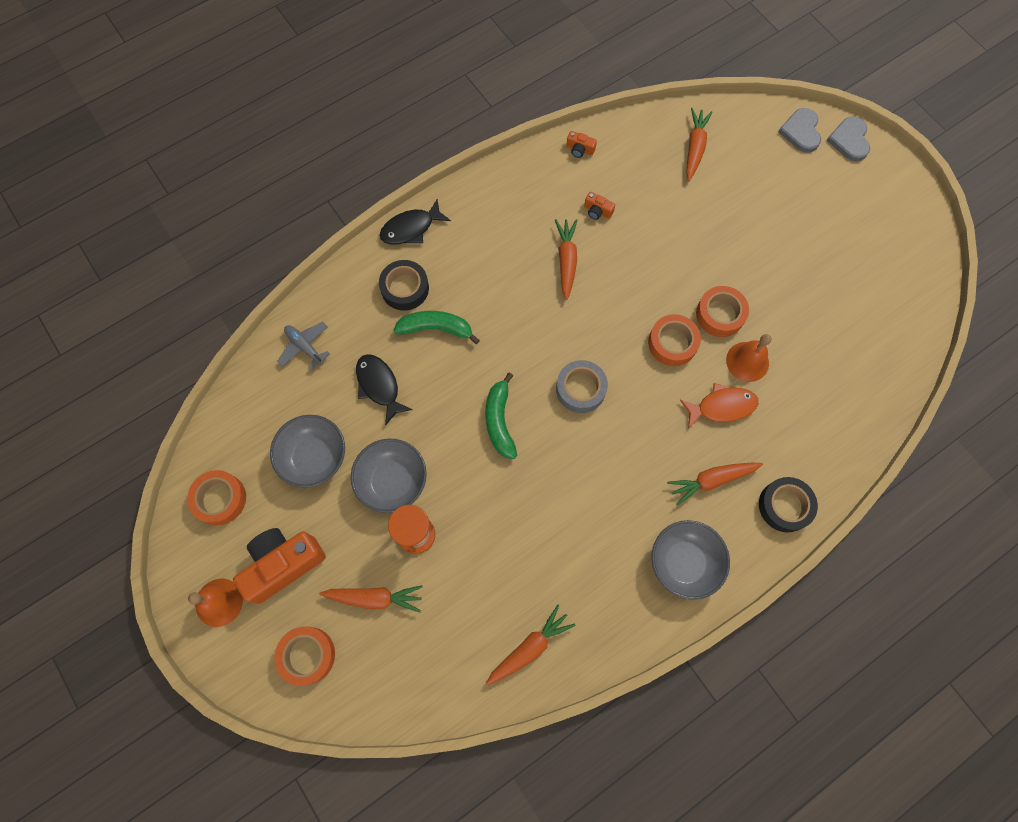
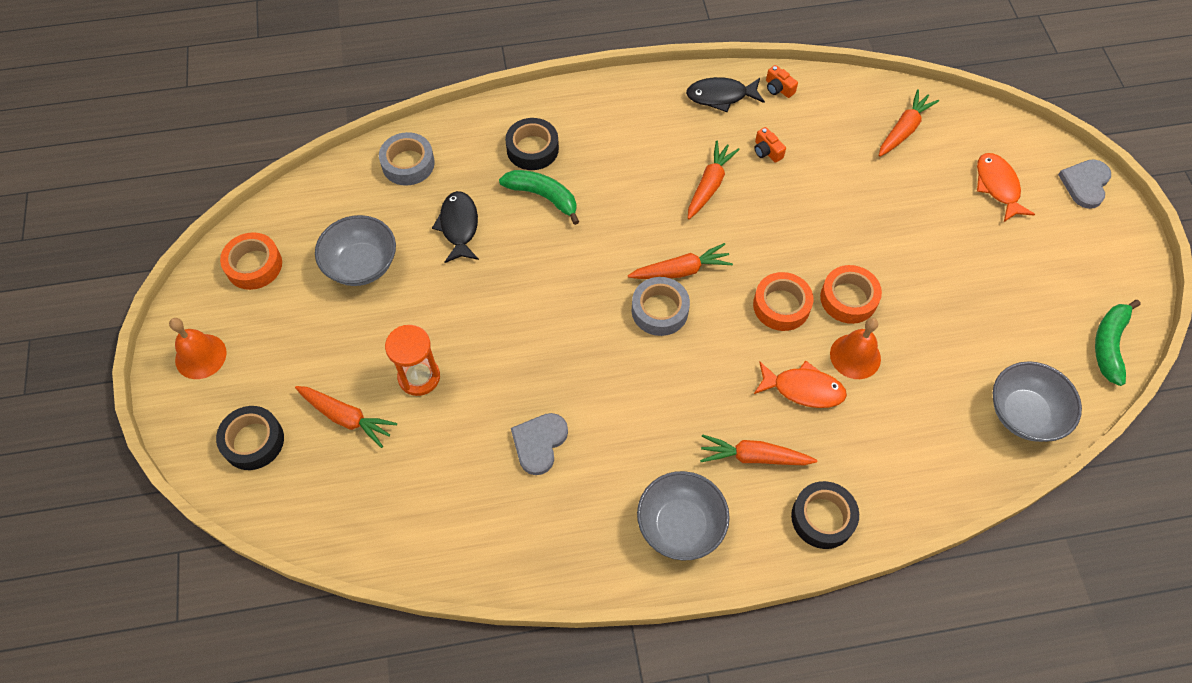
camera: 25 degrees right, 10 degrees down
(283, 564) = (278, 348): orange camera -> none
(305, 347) = (408, 164): grey plane -> grey tape
(307, 655) = (253, 441): orange tape -> black tape
(392, 481) = (423, 317): grey bowl -> grey bowl (1024, 413)
(411, 228) = (568, 98): black fish -> black fish (720, 96)
(499, 421) = (560, 306): green banana -> green banana (1109, 345)
(529, 648) = (472, 535): orange carrot -> orange carrot (680, 270)
(787, 169) = (997, 186): none -> orange fish
(801, 132) = (1032, 156): grey heart -> grey heart (539, 443)

